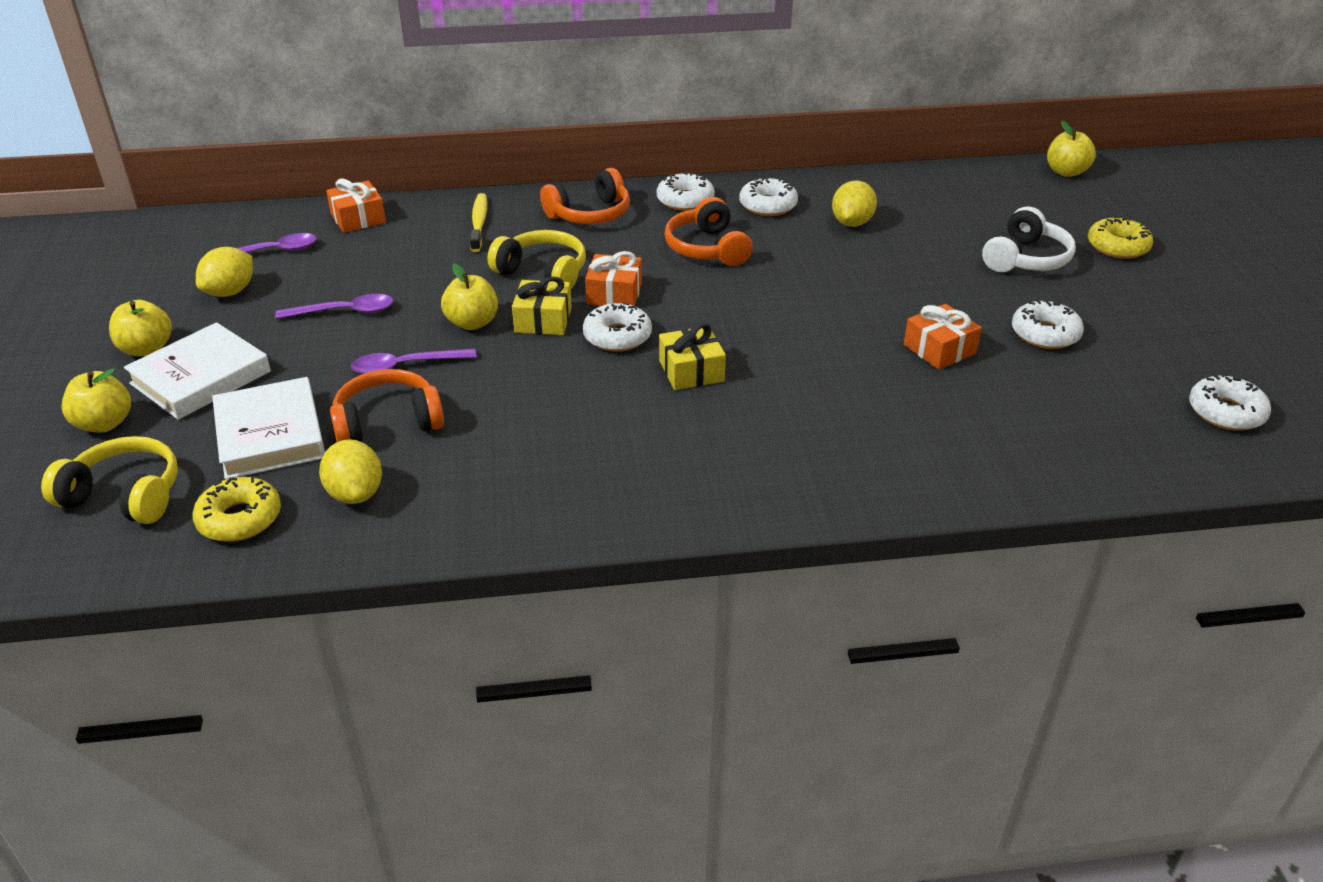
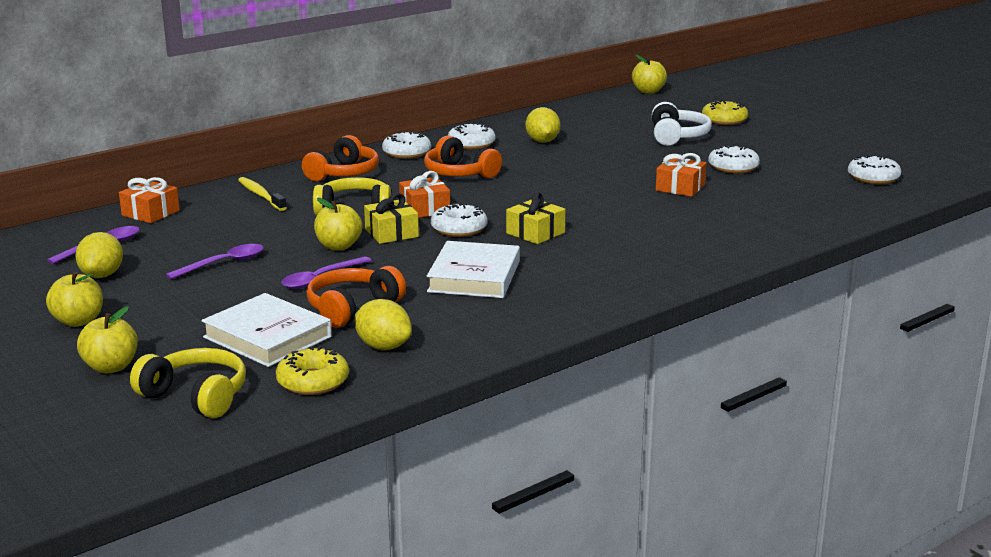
camera: 30 degrees left, 15 degrees down
(125, 495) = (196, 396): yellow headphones -> yellow headphones turned 45 degrees clockwise
(201, 378) = (156, 324): white book -> white book (474, 276)

